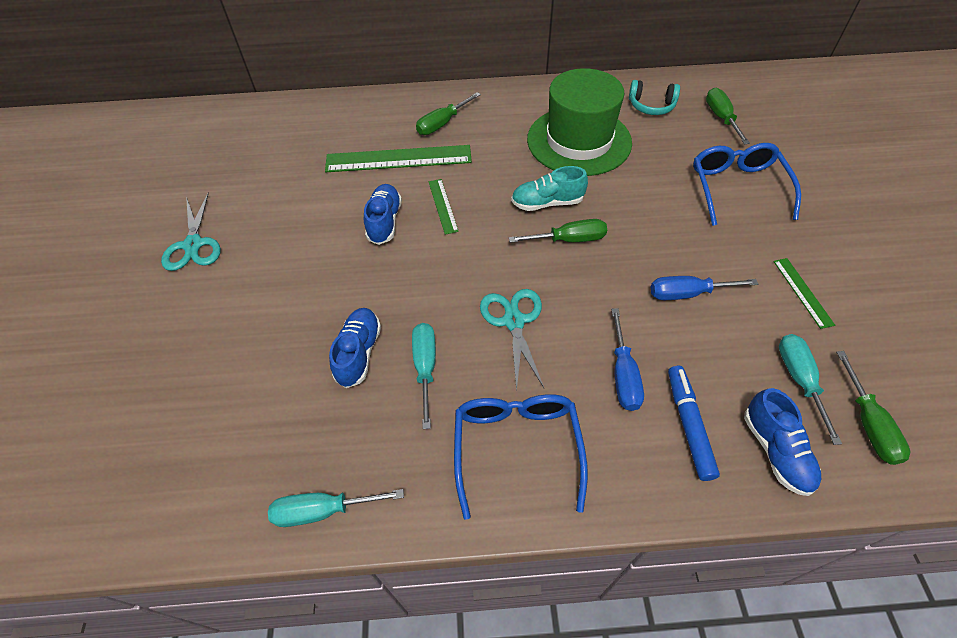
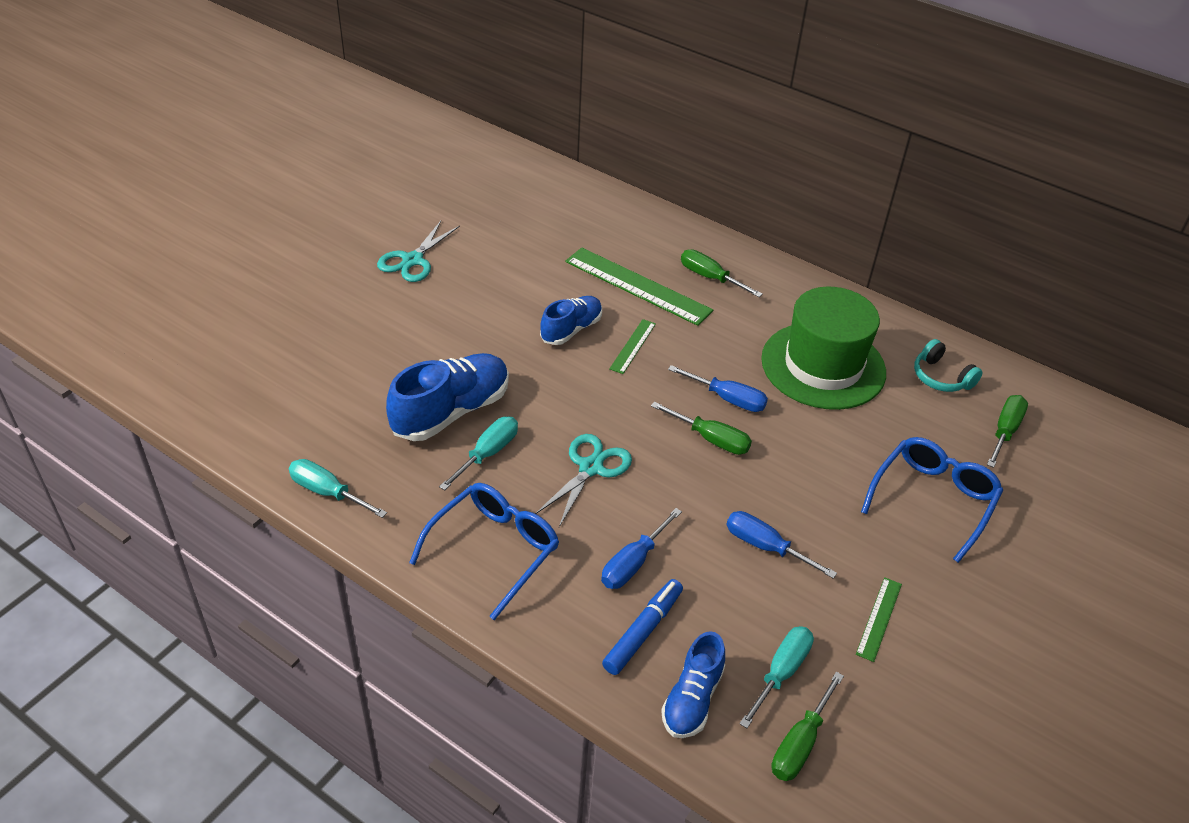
camera: 35 degrees right, 10 degrees down
(359, 353) = (451, 412): blue shoe -> blue shoe, size x1.61
(442, 123) = (710, 277): green screwdriver -> green screwdriver turned 45 degrees clockwise
(547, 203) = (727, 399): turquoise shoe -> blue screwdriver

